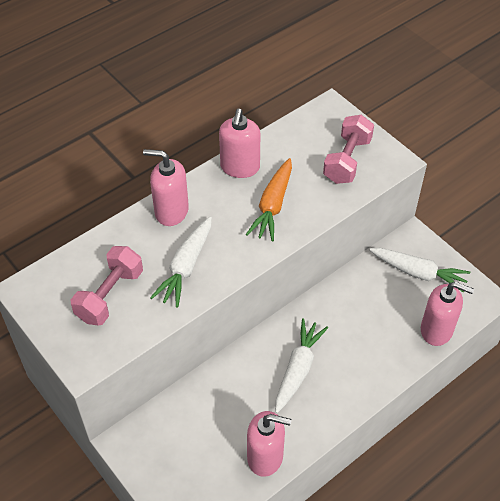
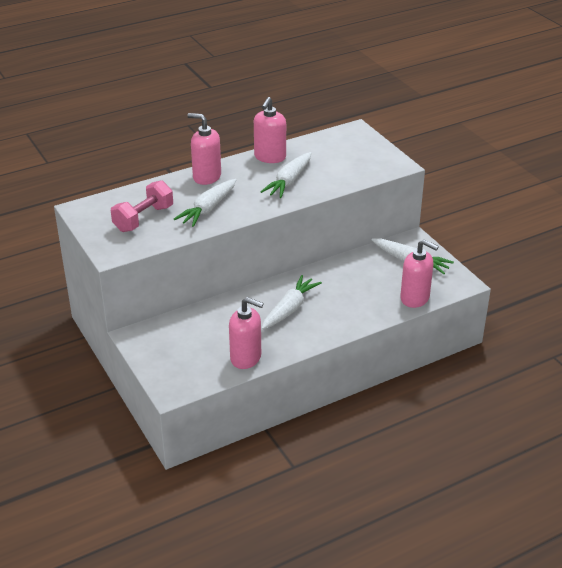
camera: 10 degrees right, 15 degrees down
(273, 206) = (289, 181): orange carrot -> white carrot
(347, 160) = (358, 161): pink dumbbell -> none

